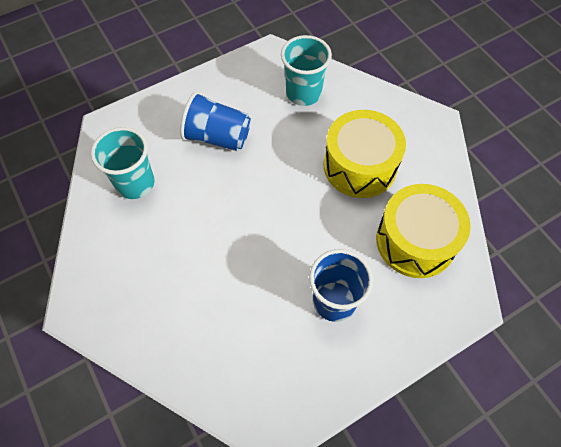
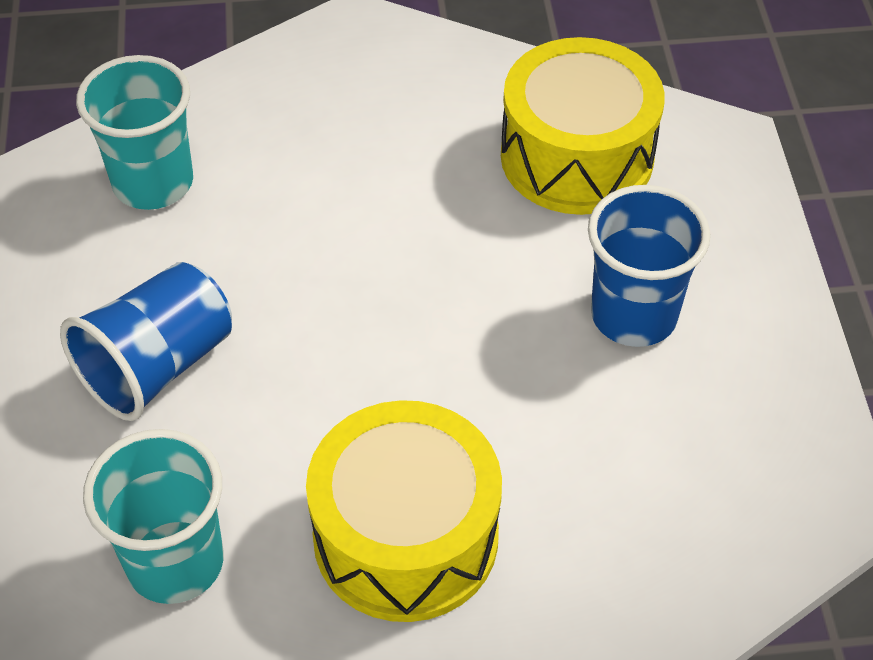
camera: 65 degrees left, 10 degrees down
(360, 166) = (380, 167): yellow drum -> yellow drum (405, 537)

